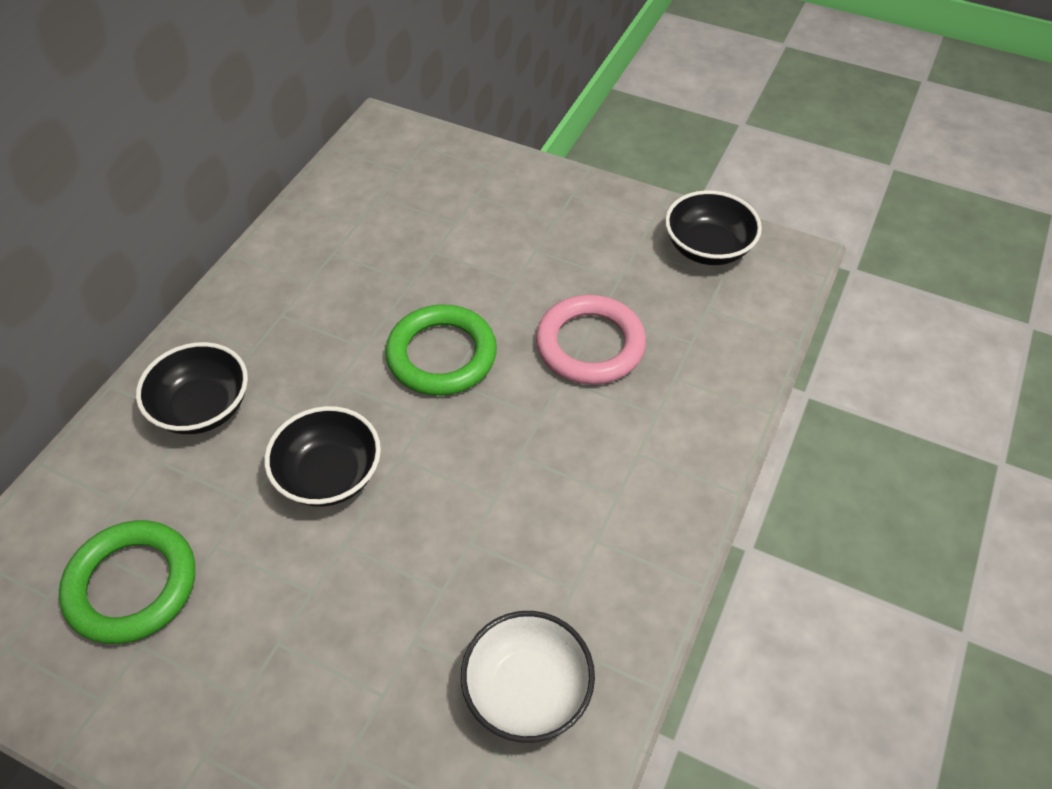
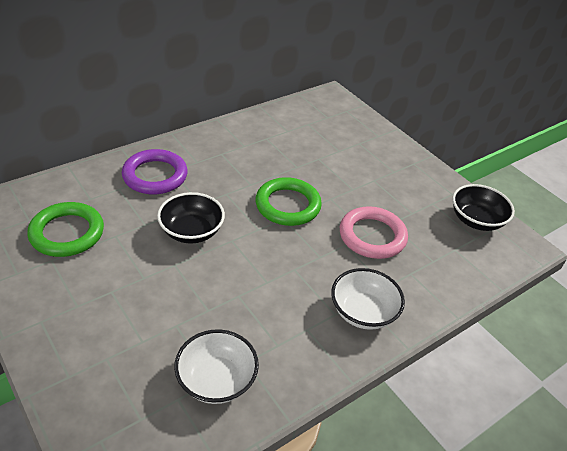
camera: 25 degrees right, 10 degrees down
(203, 407) = (155, 176): black bowl -> purple ring
(651, 472) = (363, 312): none -> white bowl

